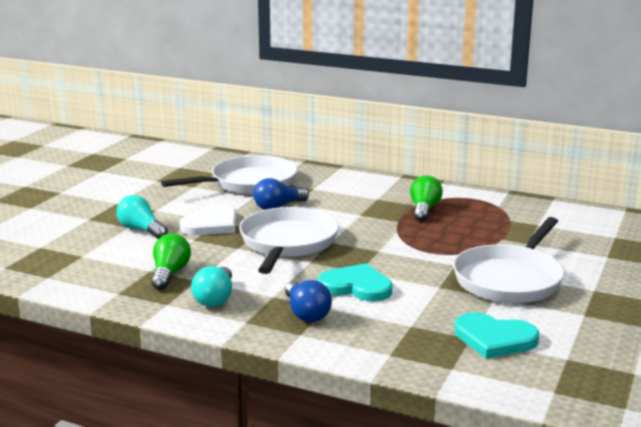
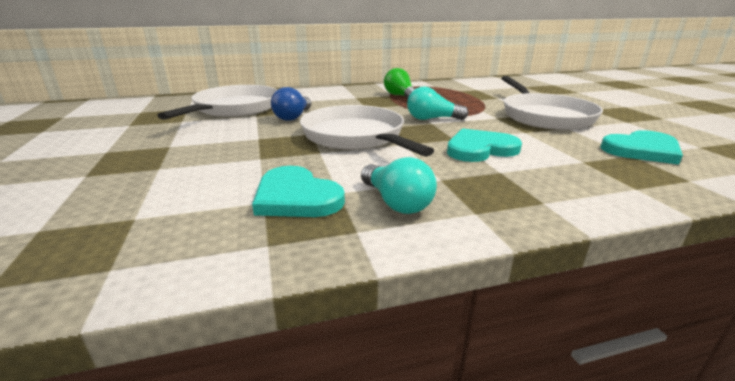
camera: 40 degrees left, 5 degrees up
(141, 230) = (181, 167): turquoise light bulb -> turquoise light bulb (432, 119)
(169, 274) = (296, 197): green light bulb -> turquoise heart
(212, 224) = (256, 142): white heart -> none
(306, 313) = (501, 182): blue light bulb -> none

